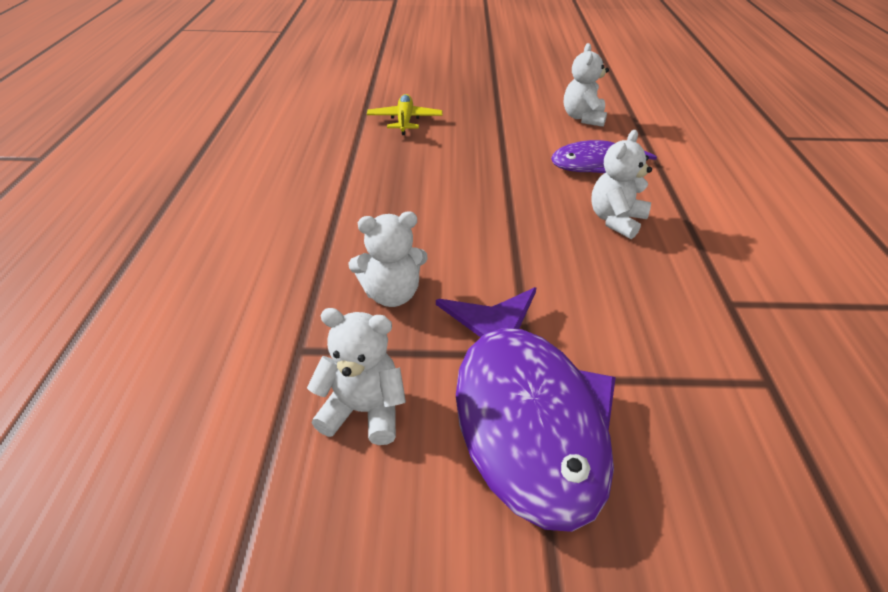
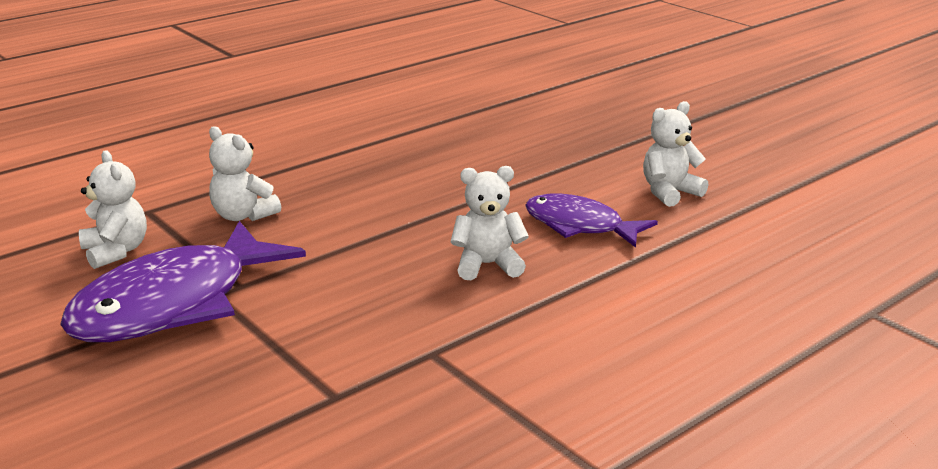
camera: 50 degrees right, 15 degrees down
(405, 121) = (499, 127): yellow plane -> none

